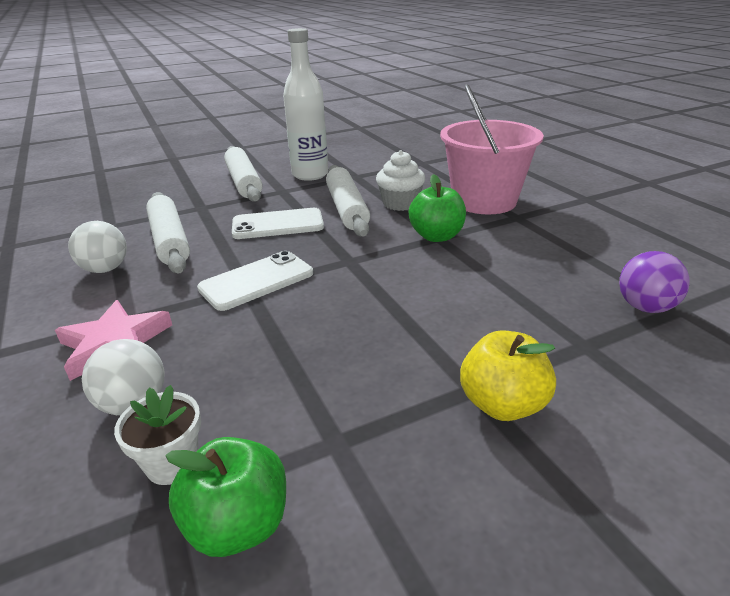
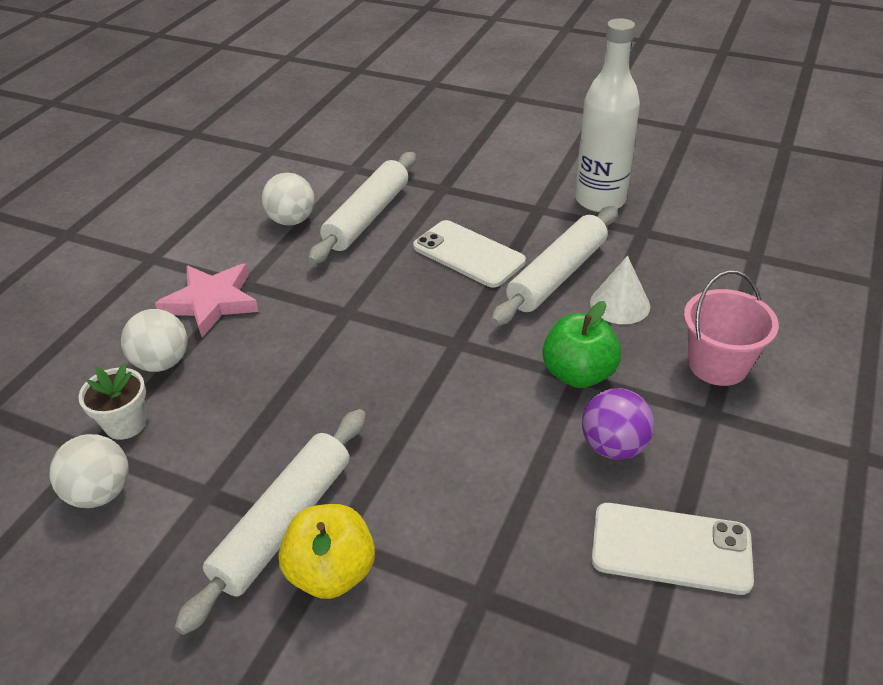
camera: 50 degrees right, 10 degrees up
(238, 525) = (100, 493): green apple -> white ball
(243, 182) = (523, 173): white rolling pin -> white rolling pin (283, 523)
(256, 281) = (361, 310): white phone -> white phone (671, 548)
(400, 204) = (620, 304): white cupcake -> white cone
(484, 201) = (718, 365): pink bucket -> pink bucket, size x0.61
(645, 307) = (613, 622): purple ball -> purple ball (614, 446)

